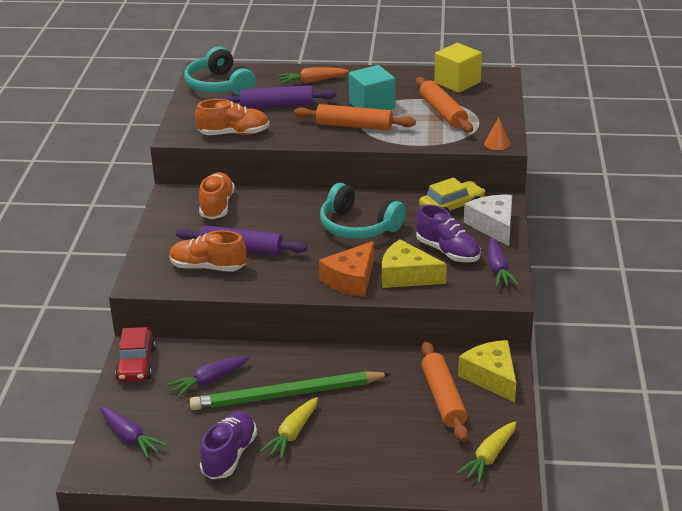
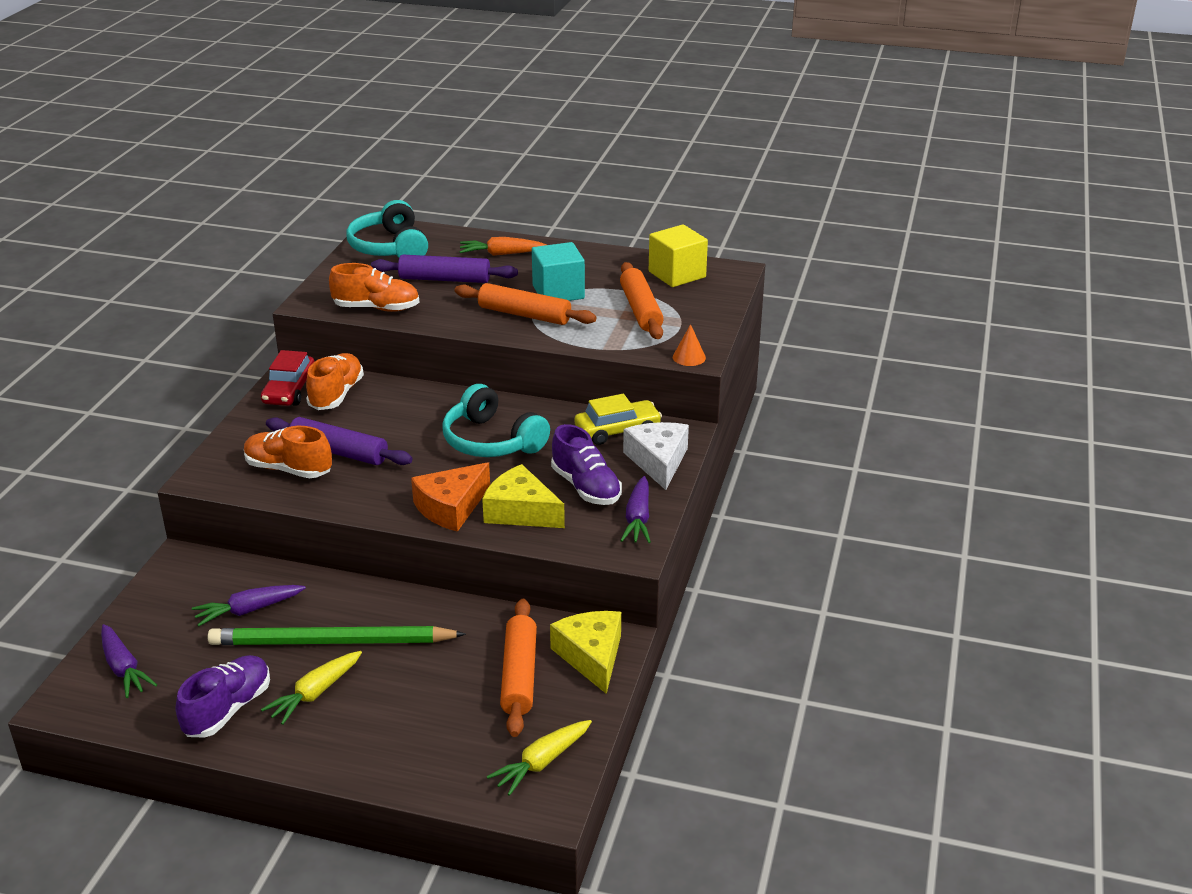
camera: 10 degrees right, 0 degrees up
(136, 364) = (174, 577): red car -> red car (289, 390)

